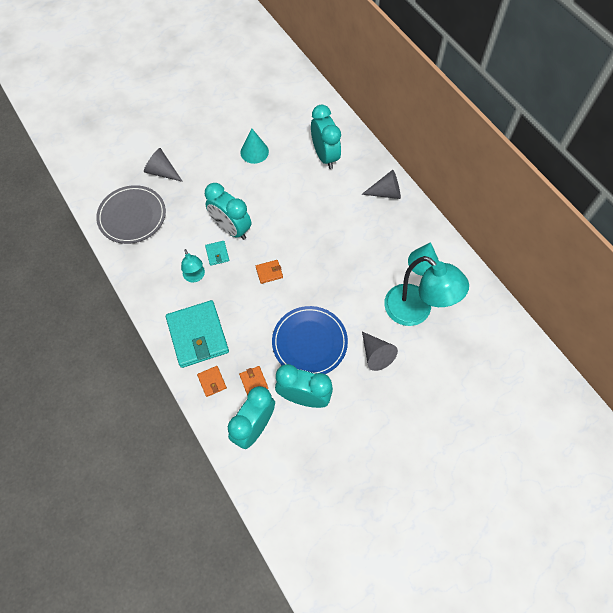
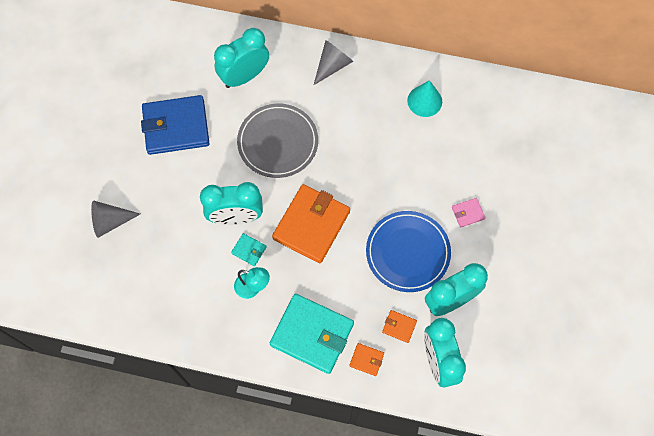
camera: 45 degrees left, 5 degrees up
(132, 216) = (131, 288): grey plate -> grey plate (278, 142)
(254, 152) = (176, 127): turquoise cone -> blue wallet
(269, 272) = (311, 225): orange wallet -> orange wallet, size x2.35
(325, 156) = (244, 76): turquoise clock -> turquoise clock turned 60 degrees counterclockwise
(376, 354) = (468, 213): grey cone -> pink wallet
(416, 311) = (461, 149): turquoise lamp -> none

